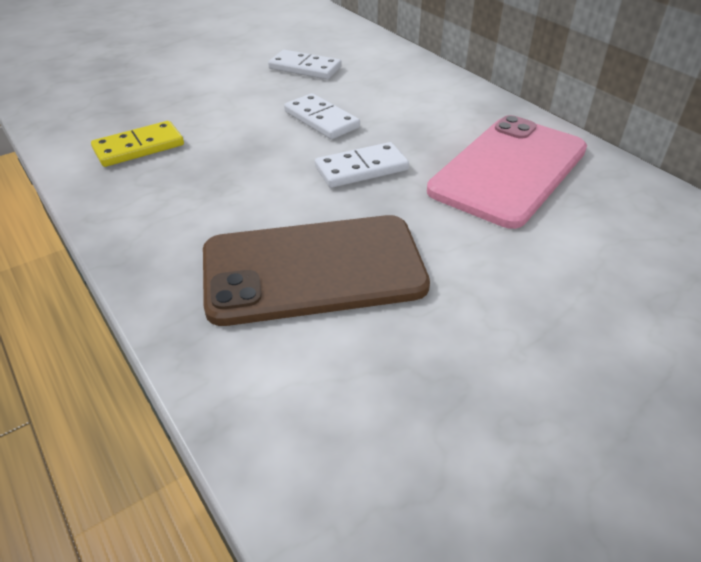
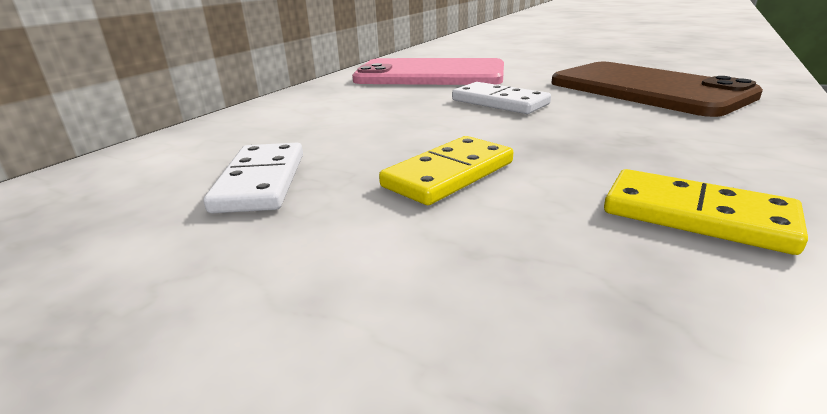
camera: 115 degrees left, 15 degrees down
(255, 109) = (448, 174): none -> yellow domino
(321, 120) = (428, 133): white domino -> none

